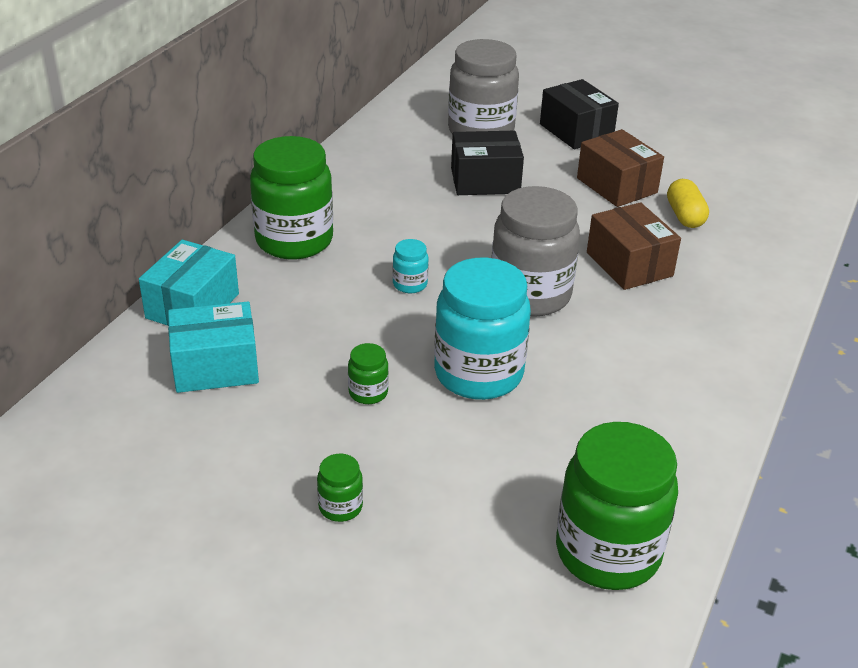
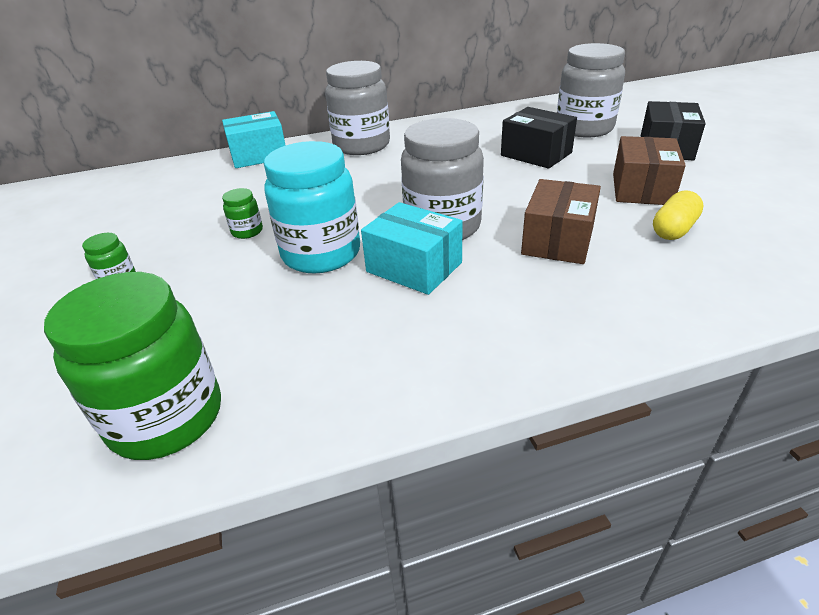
camera: 50 degrees right, 0 degrees up
(215, 366) = (213, 184): turquoise box -> turquoise box (414, 267)
(294, 240) = (361, 145): green jar -> grey jar
(410, 284) = (379, 189): turquoise jar -> none

